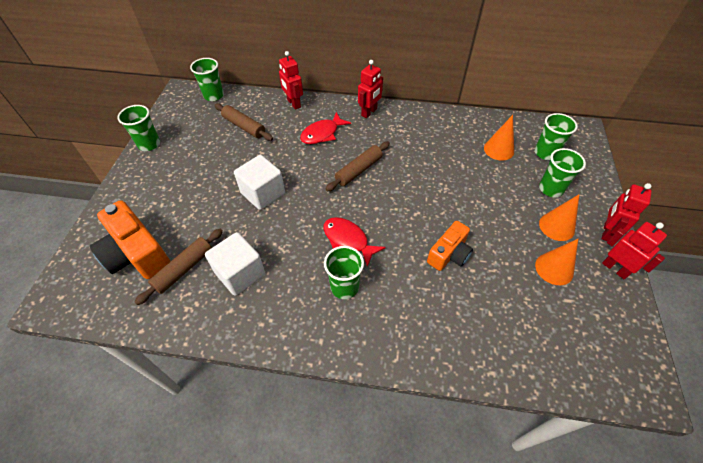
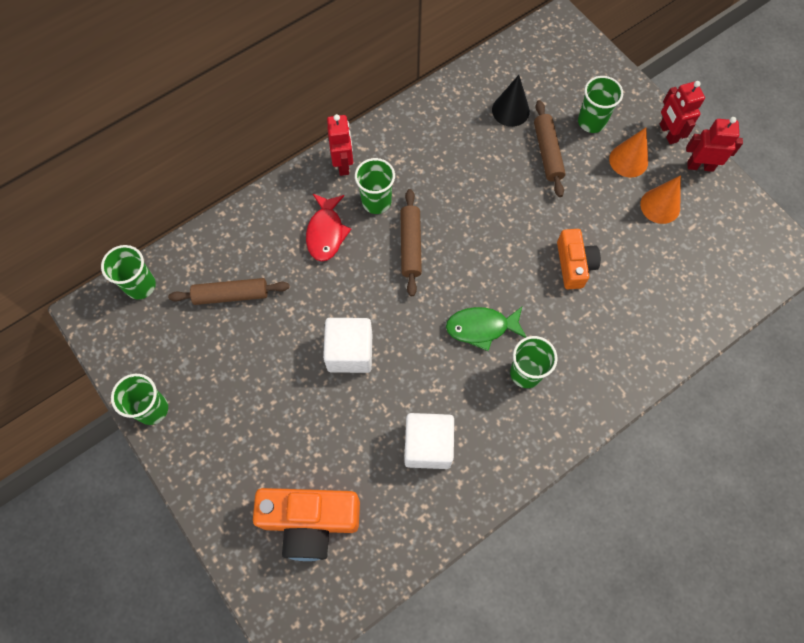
camera: 45 degrees left, 15 degrees up
(184, 269) = (374, 490): brown rolling pin -> brown rolling pin (547, 152)
(293, 103) = (248, 219): red robot -> none
(348, 240) = (481, 327): red fish -> green fish
(499, 149) = (510, 110): orange cone -> black cone
(545, 153) = (553, 81): green cup -> green cup (376, 201)

